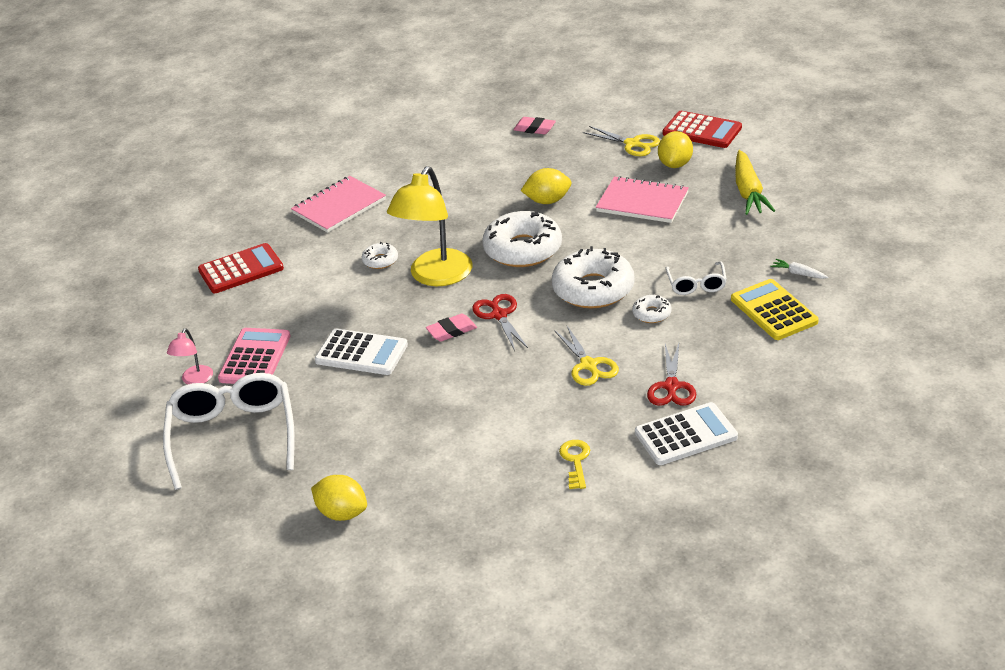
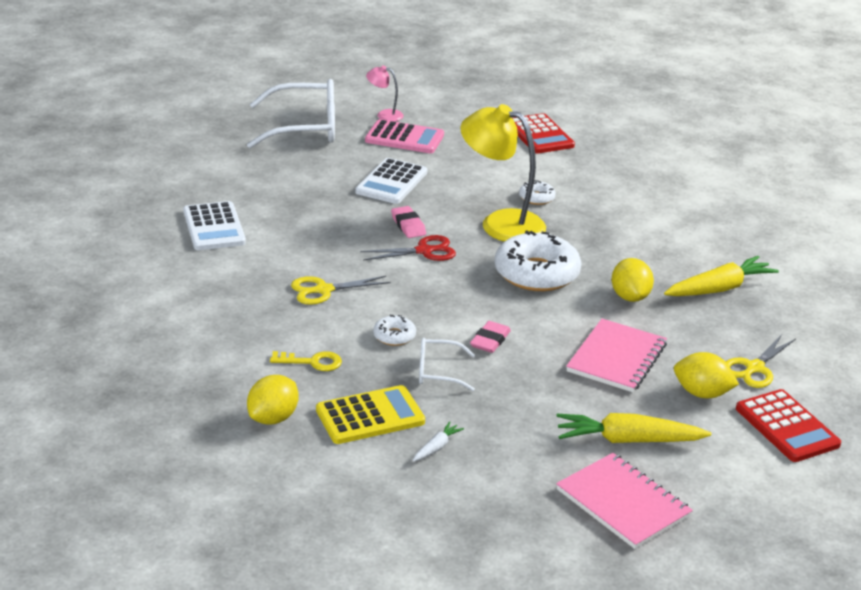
camera: 90 degrees right, 5 degrees down
(339, 206) = (638, 182): pink notebook -> pink notebook (622, 503)
(342, 513) = (187, 166): yellow lemon -> yellow lemon (273, 418)
(521, 161) = (719, 288): none -> yellow carrot
(534, 128) = (794, 304): pink eraser -> pink eraser (490, 340)
(575, 461) = (189, 269): yellow key -> yellow key (312, 362)
(593, 289) = (451, 307): white donut -> none
(671, 386) = (269, 332): red scissors -> none
(686, 435) = (192, 330): white calculator -> white calculator (214, 227)
(702, 131) = (787, 427): red calculator -> red calculator turned 60 degrees counterclockwise

